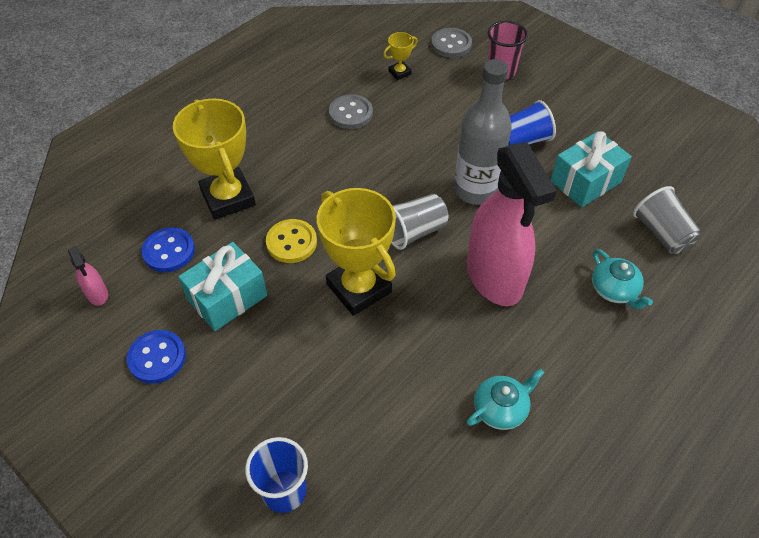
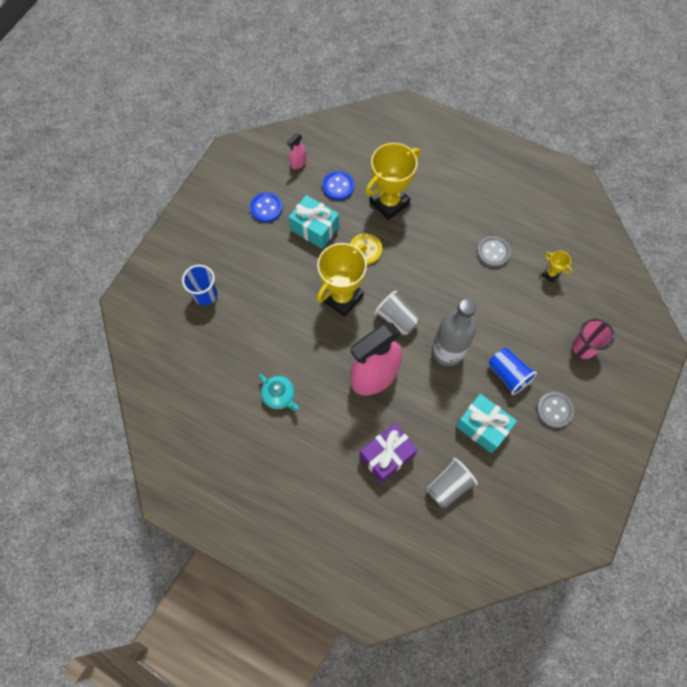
camera: 75 degrees right, 15 degrees up
(451, 44) = (601, 304): grey button -> grey button (554, 410)
(614, 290) = (387, 455): turquoise teapot -> purple gift

